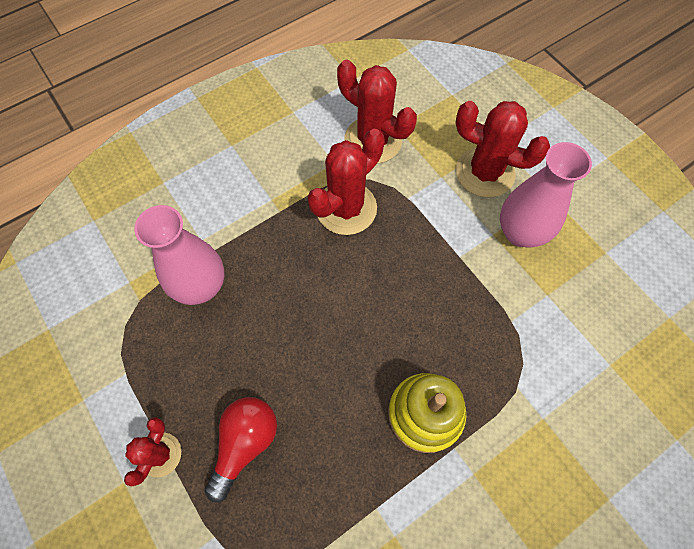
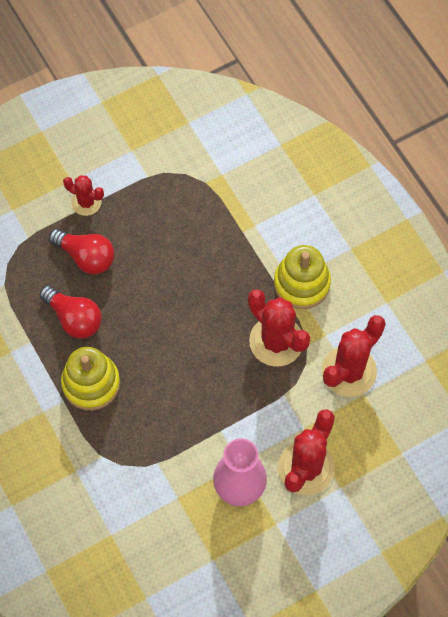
camera: 95 degrees right, 0 degrees up
(201, 286) = (213, 226): pink vase -> none
(274, 188) = (301, 283): none -> yellow stacking toy
(337, 448) = (74, 318): none -> red light bulb

